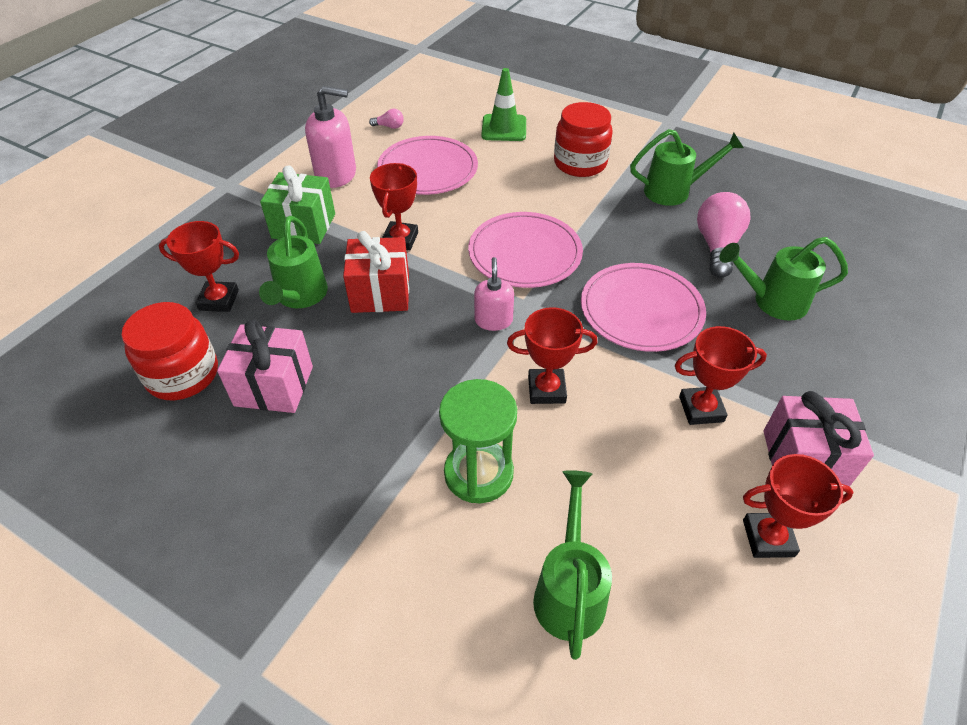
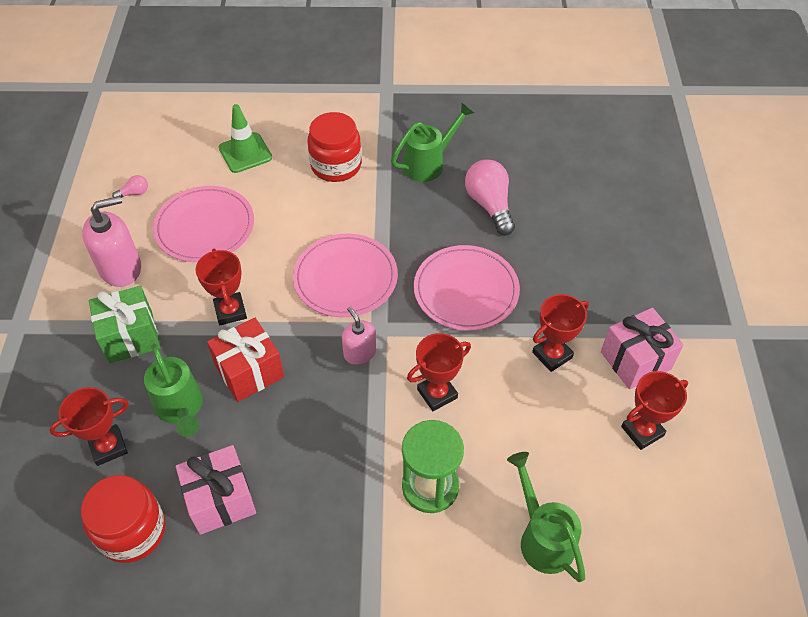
camera: 30 degrees left, 5 degrees up
(772, 301) = (554, 239): green watering can -> none

